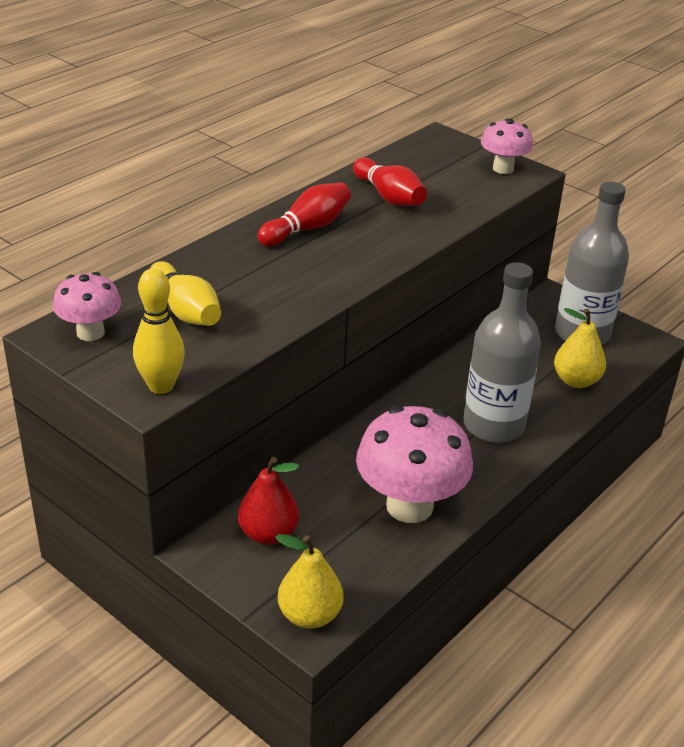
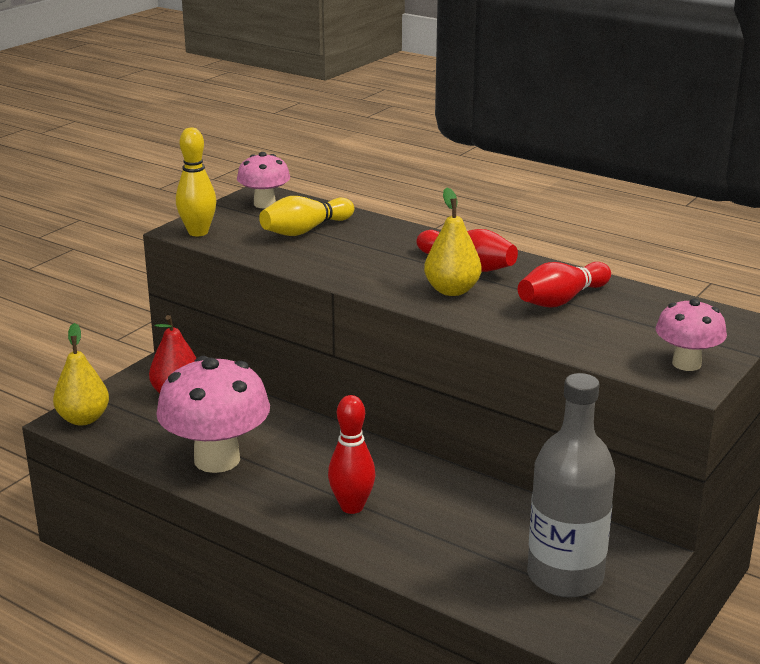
camera: 85 degrees right, 10 degrees down
(493, 425) = (352, 507): grey bottle -> red bowling pin
(576, 381) = (456, 568): yellow pear -> yellow pear (452, 290)

